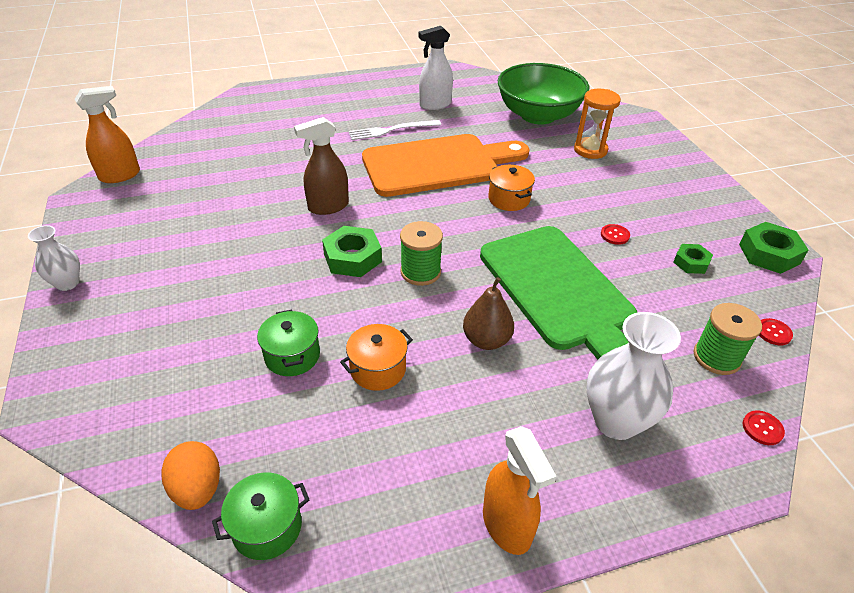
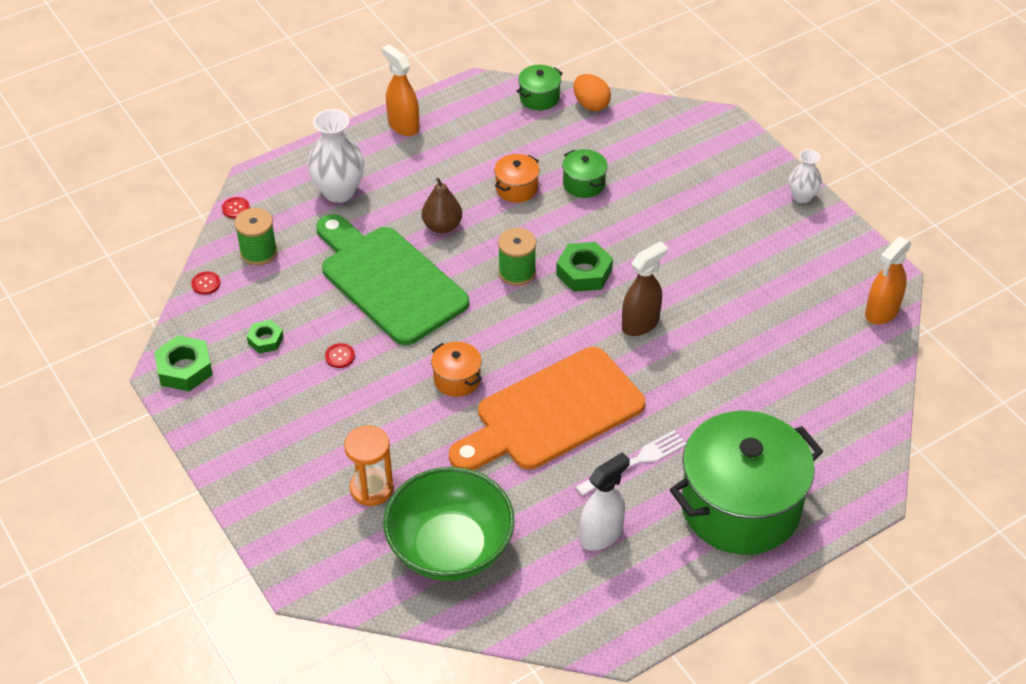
camera: 165 degrees right, 5 degrees up
(336, 101) = (740, 506): none -> green pot

